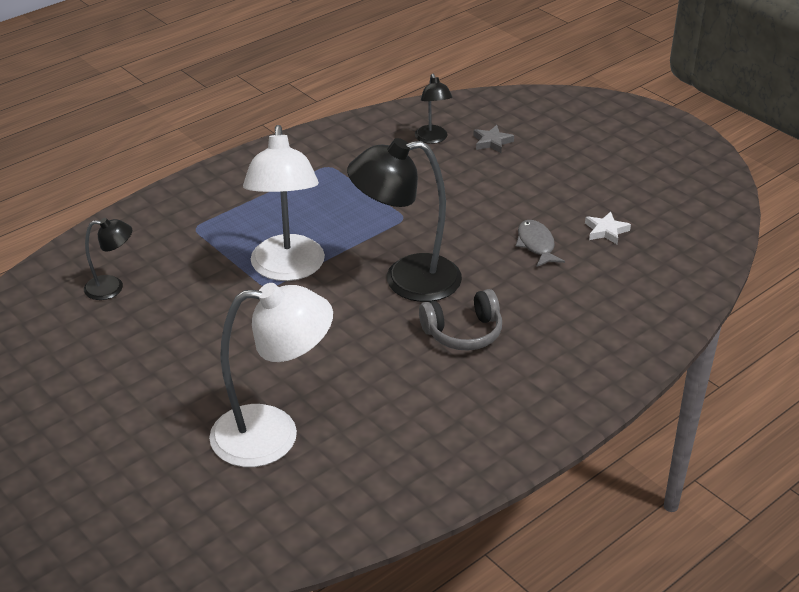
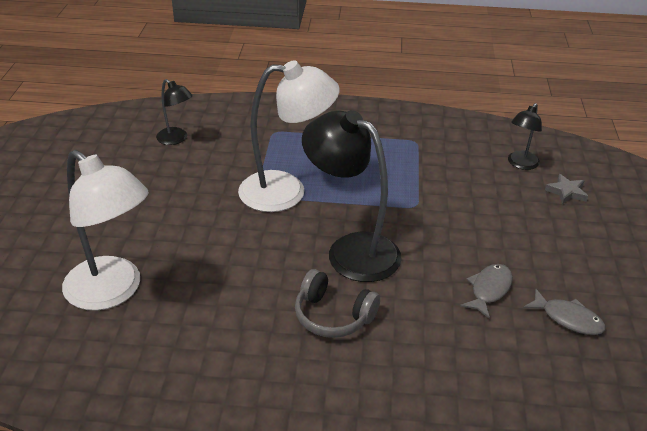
camera: 45 degrees right, 0 degrees up
(287, 269) = (286, 191): white lamp -> white lamp turned 135 degrees counterclockwise
(606, 231) = (568, 318): white star -> grey fish

